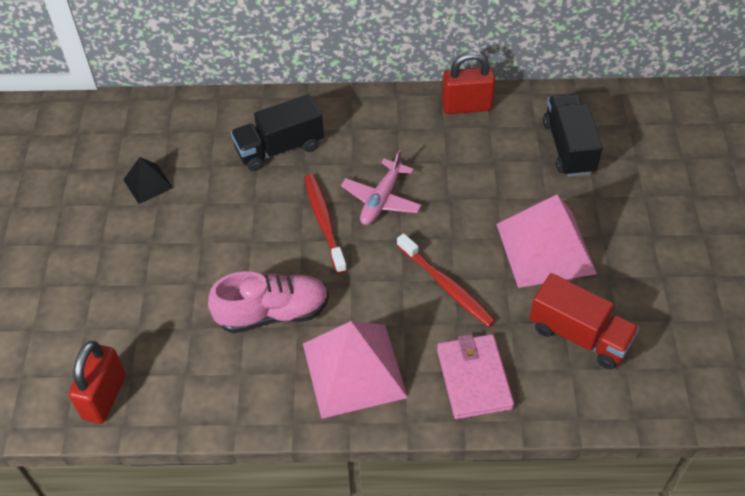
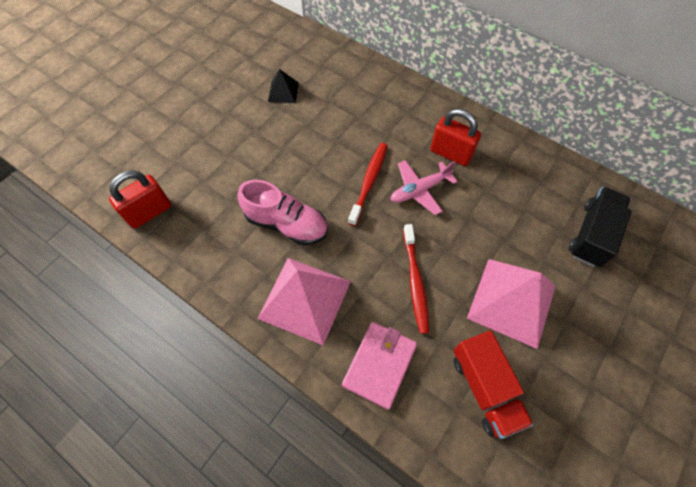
camera: 35 degrees right, 10 degrees up
(279, 148) = (380, 115): black truck -> none
(466, 106) = (534, 158): red padlock -> red padlock (450, 153)

